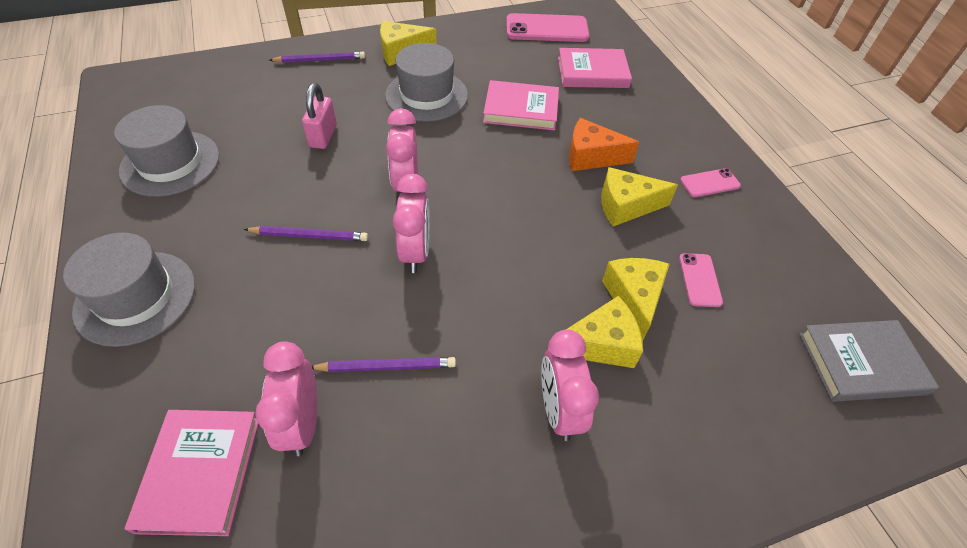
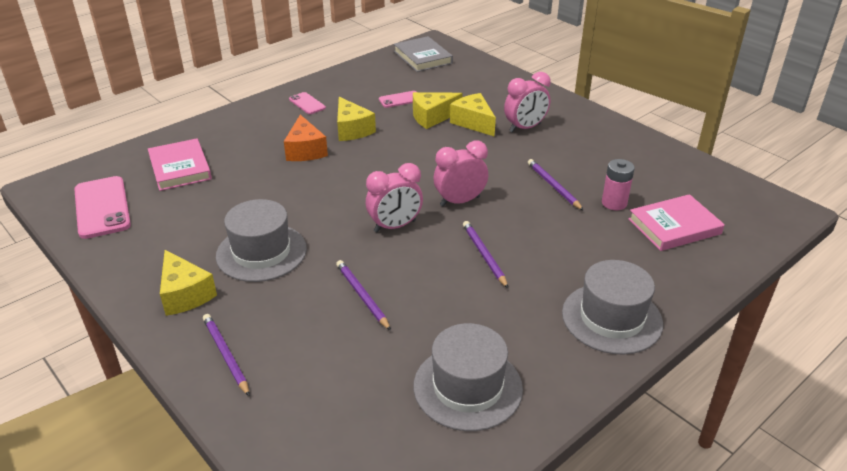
camera: 110 degrees left, 15 degrees down
(302, 423) = (614, 203): pink clock -> pink battery
(323, 136) = (362, 296): pink padlock -> purple pencil
(521, 109) = (258, 194): pink book -> none

